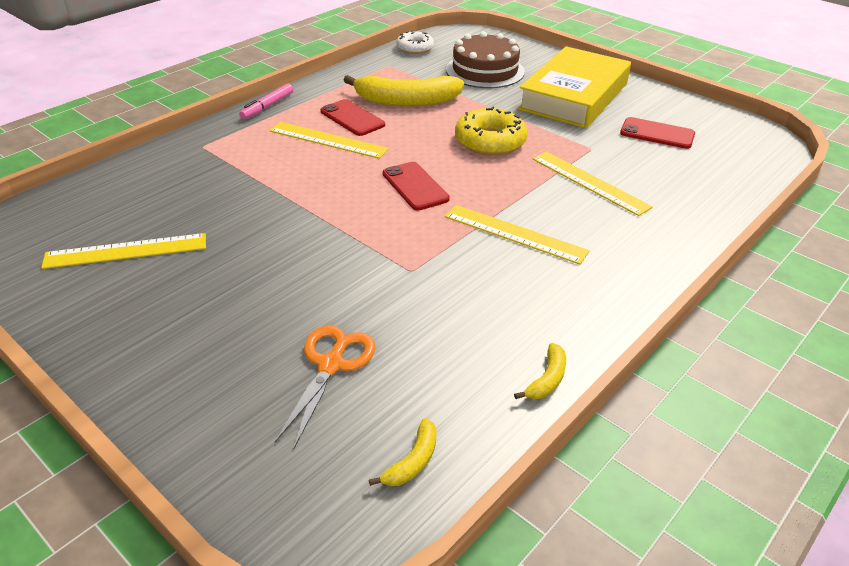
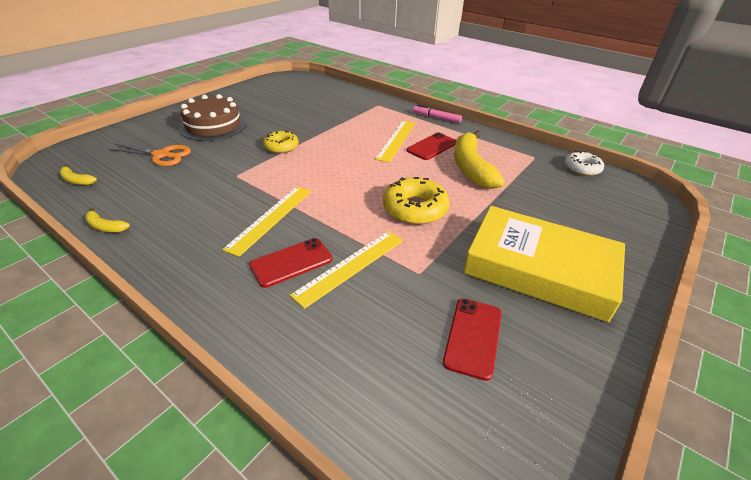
camera: 85 degrees right, 0 degrees up
(126, 251) = (274, 100): yellow ruler -> none
(326, 234) = (281, 147): none -> yellow donut
(415, 186) = (337, 174): red phone -> red phone (291, 262)
(485, 70) = (562, 207): brown cake -> brown cake (213, 126)

